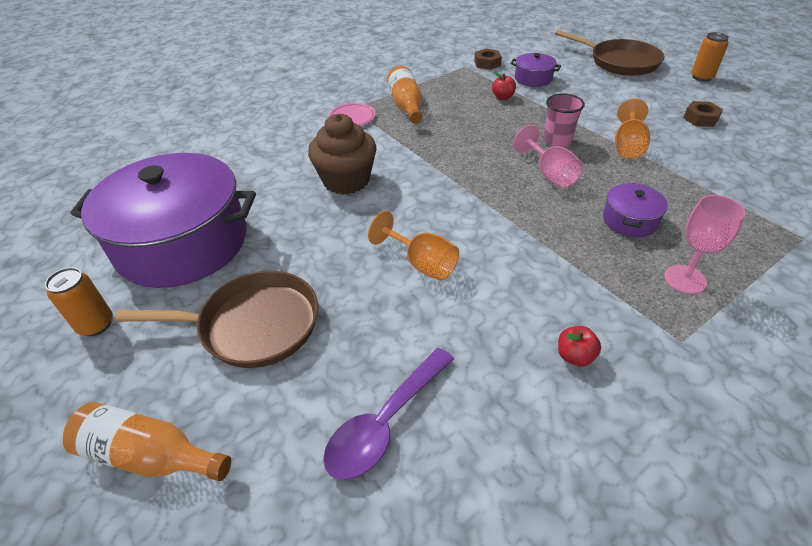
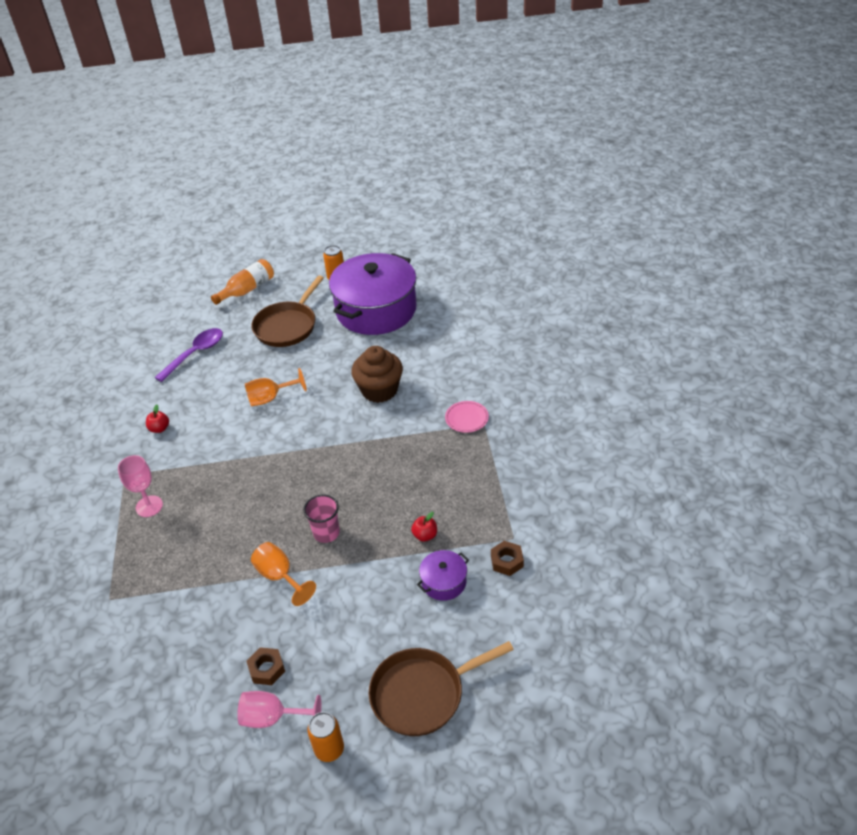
camera: 120 degrees right, 0 degrees up
(385, 422) = (195, 354): purple spoon -> purple spoon turned 60 degrees clockwise
(406, 105) = (462, 459): orange bottle -> none
(550, 174) = (291, 502): pink goblet -> pink goblet (272, 717)
(629, 220) = (210, 515): purple pot -> none

